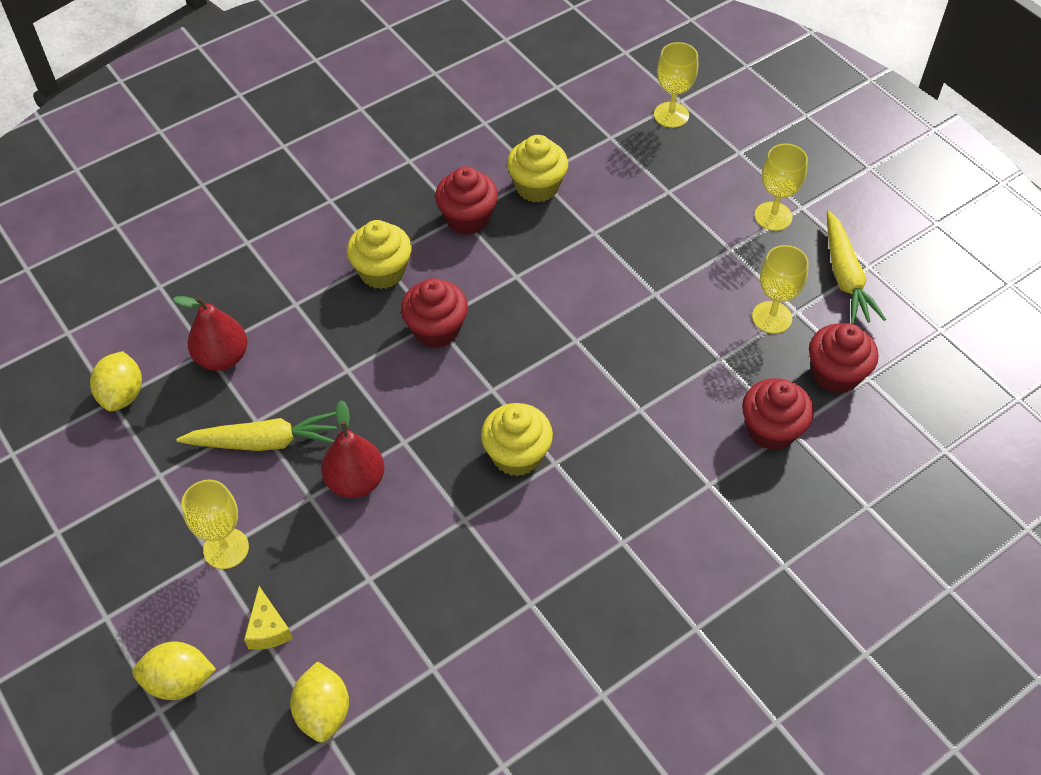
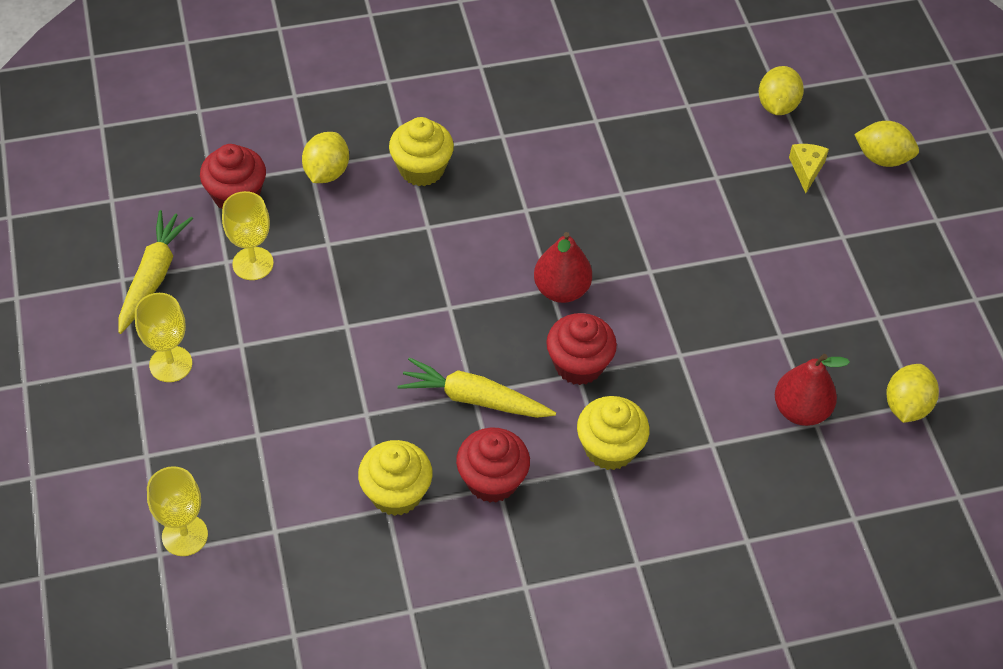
camera: 160 degrees left, 0 degrees up
(226, 548) = (829, 237): yellow goblet -> none
(264, 442) = (777, 314): yellow carrot -> yellow carrot (474, 399)
(355, 481) = (704, 252): red pear -> red pear (561, 289)
(516, 455) = (555, 226): yellow cupcake -> yellow cupcake (421, 169)
(771, 430) = (326, 172): red cupcake -> yellow lemon

